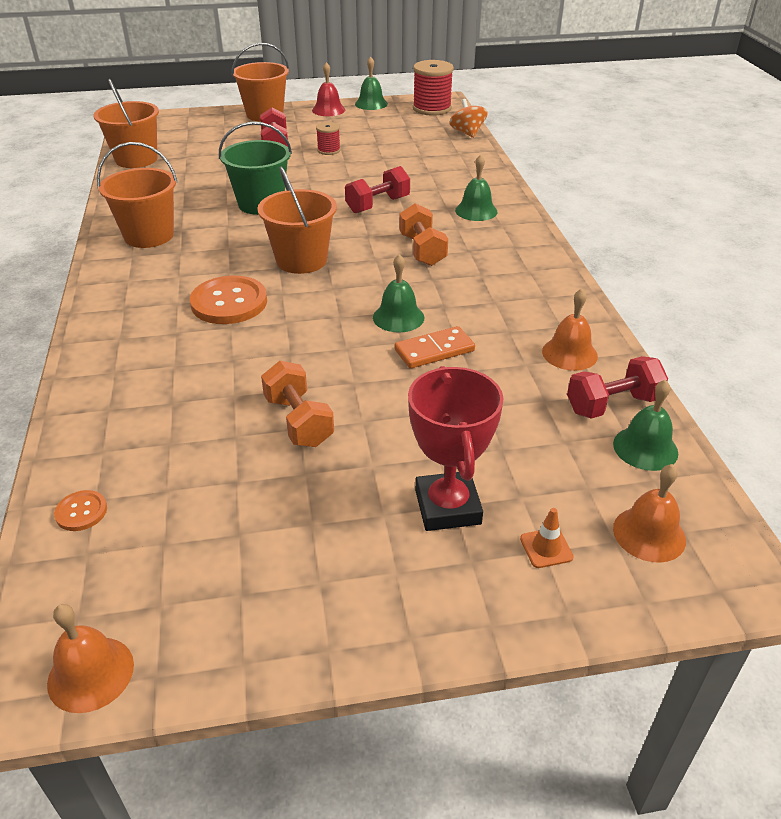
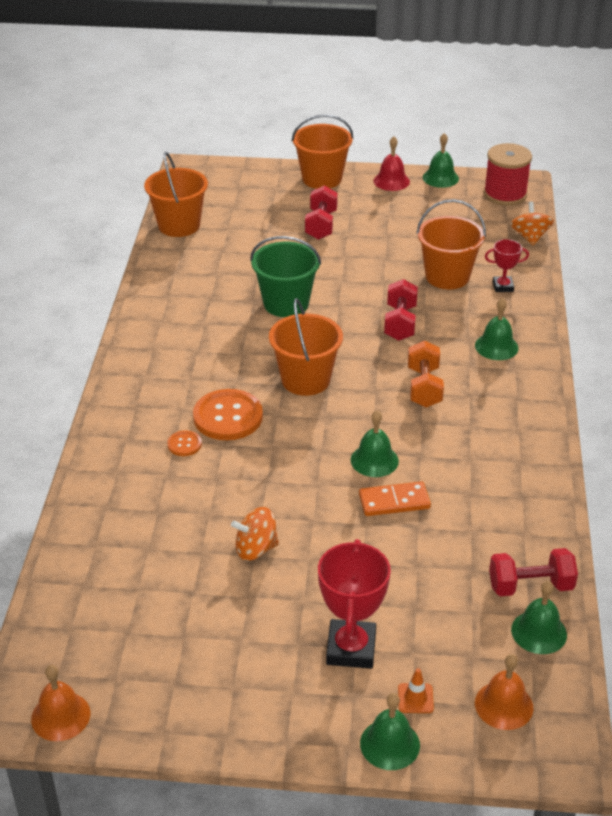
camera: 15 degrees right, 0 degrees up
(81, 512) = (72, 594): orange button -> orange button (184, 444)
(149, 236) = (172, 327): orange bucket -> orange bucket (447, 276)
(299, 421) = (256, 549): orange dumbbell -> orange spinning top
(329, 150) = (374, 241): red spool -> none
(378, 205) = (400, 323): red dumbbell -> red dumbbell turned 60 degrees counterclockwise
(460, 168) = (503, 286): none -> red trophy
(540, 610) = (390, 744): none -> green bell
(569, 353) = (516, 527): orange bell -> none

